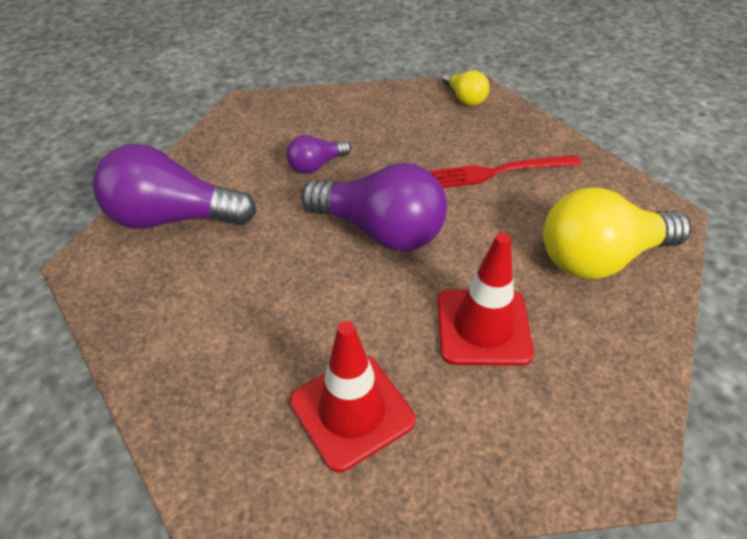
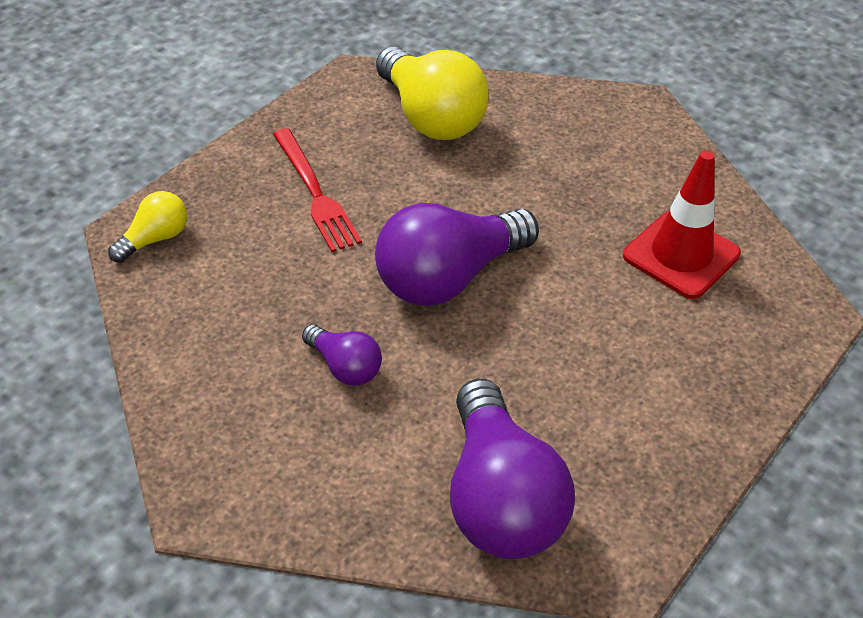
camera: 105 degrees left, 0 degrees up
(381, 230) = (449, 277): purple light bulb -> purple light bulb turned 135 degrees counterclockwise
(483, 327) = (550, 185): red traffic cone -> none

